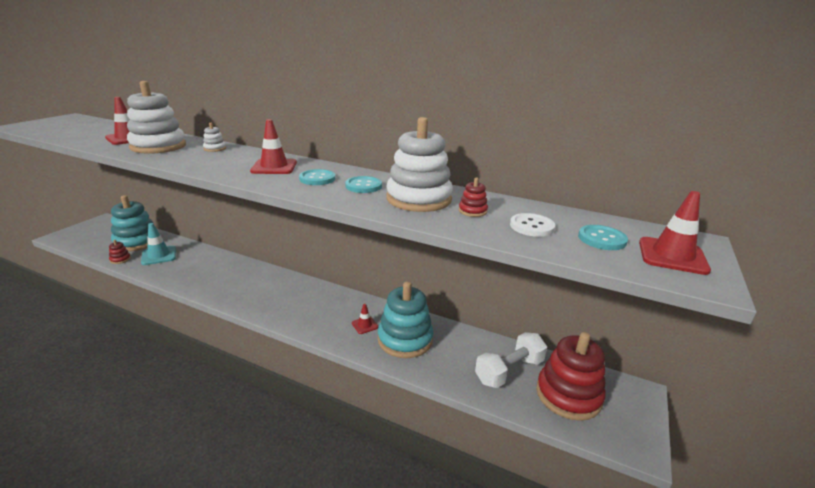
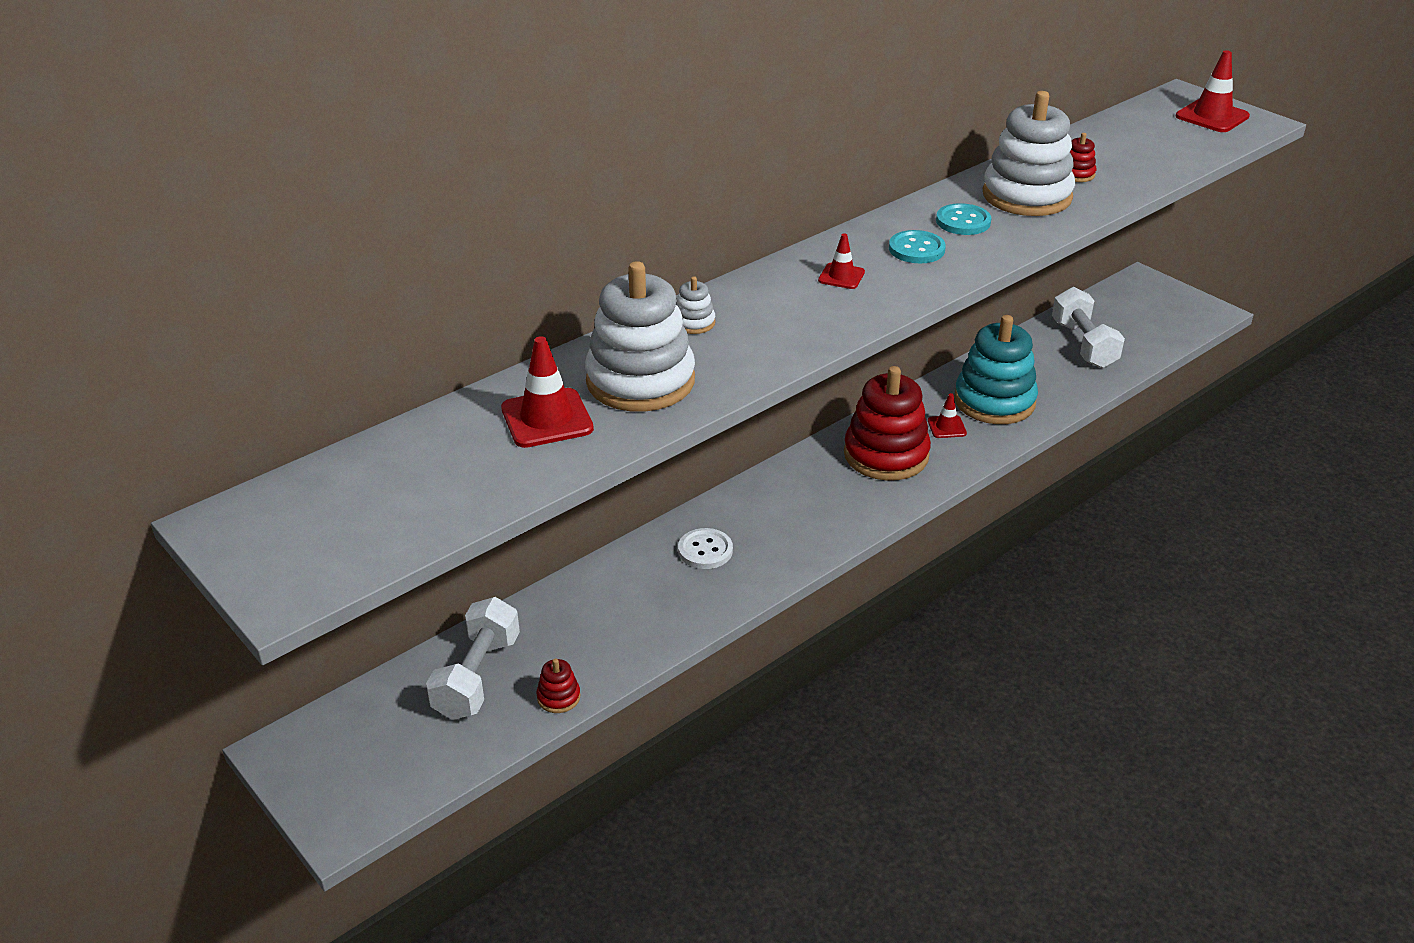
camera: 65 degrees left, 10 degrees up
(137, 242) = (477, 677): turquoise stacking toy -> white dumbbell
(159, 255) = (576, 639): turquoise traffic cone -> none
(274, 167) = (841, 276): red traffic cone -> red traffic cone, size x0.58
(531, 226) = (1129, 156): white button -> white button (705, 550)
(568, 395) = (1134, 322): red stacking toy -> red stacking toy (886, 455)
(602, 239) = (1169, 133): turquoise button -> none

